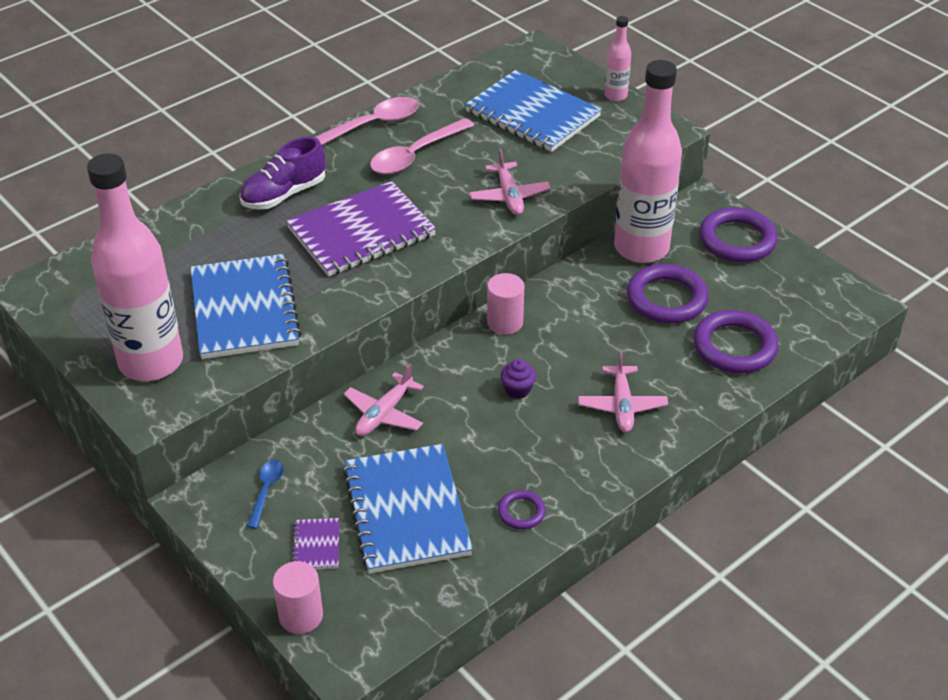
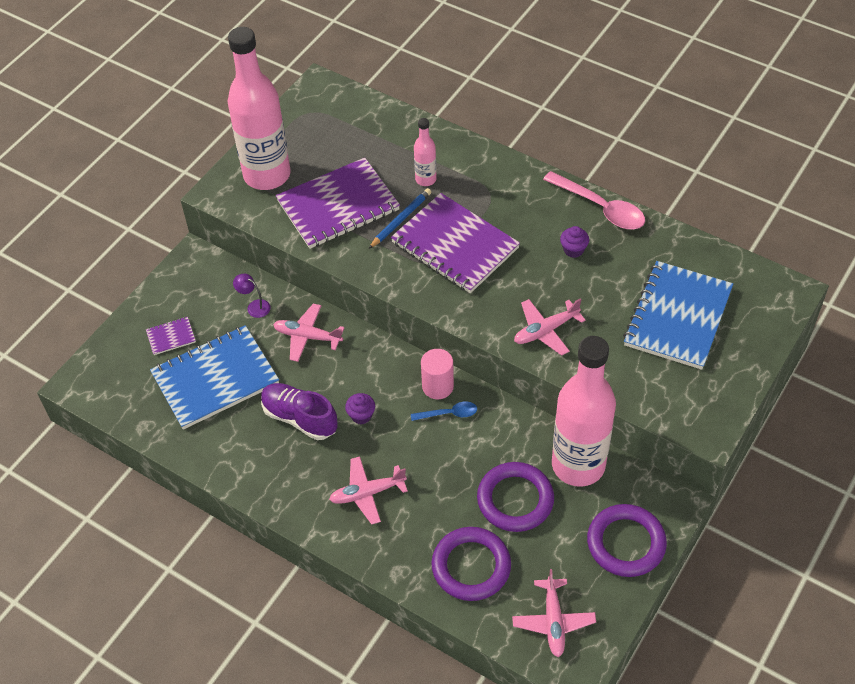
camera: 75 degrees right, 10 degrees up
(244, 309) = (338, 206): blue notebook -> purple notebook
(266, 491) = (212, 292): blue spoon -> blue spoon (449, 414)
(284, 194) = (481, 183): purple shoe -> purple shoe (300, 418)
(298, 264) = (401, 219): none -> blue pencil
(301, 615) = (110, 348): pink cylinder -> none
(312, 454) = (254, 306): none -> purple lamp
(415, 155) = (573, 250): pink spoon -> purple cupcake
(521, 512) = (233, 451): purple ring -> none
(615, 96) = (744, 375): pink bottle -> pink bottle (425, 179)
(809, 305) = (553, 621): none -> pink plane

